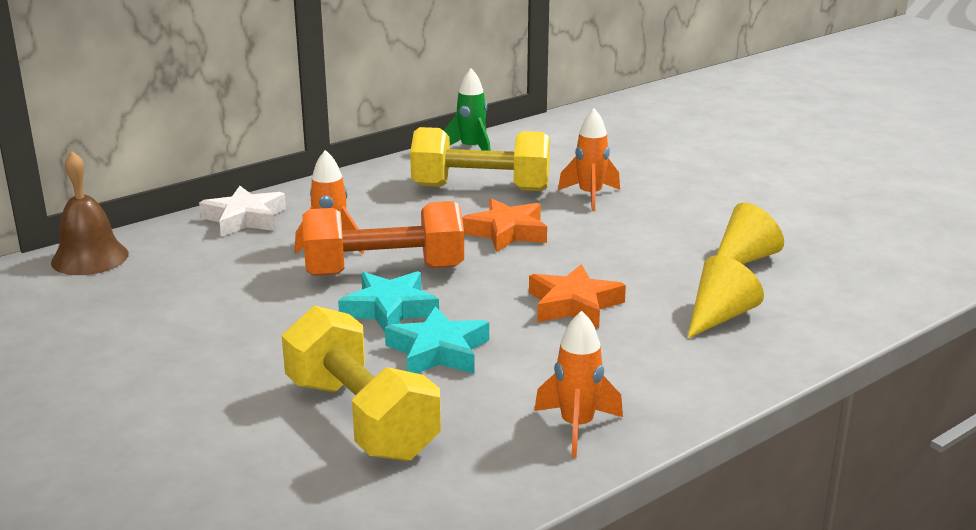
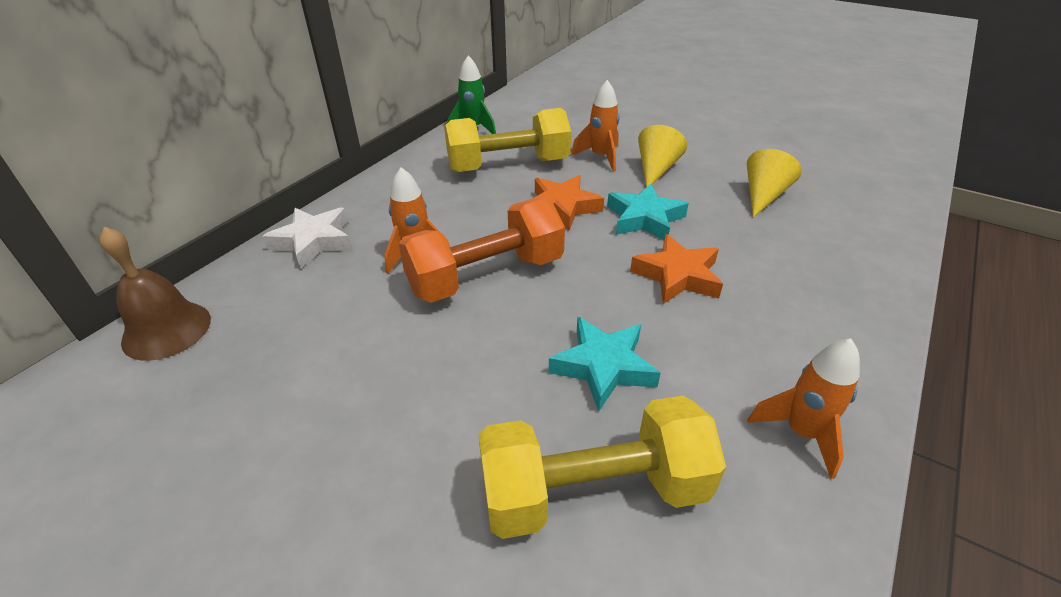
camera: 20 degrees left, 15 degrees up
(361, 418) = (593, 491): yellow dumbbell -> yellow dumbbell turned 45 degrees counterclockwise
(390, 309) = (522, 323): turquoise star -> turquoise star (644, 218)
(719, 316) = (798, 260): yellow cone -> yellow cone (656, 170)

